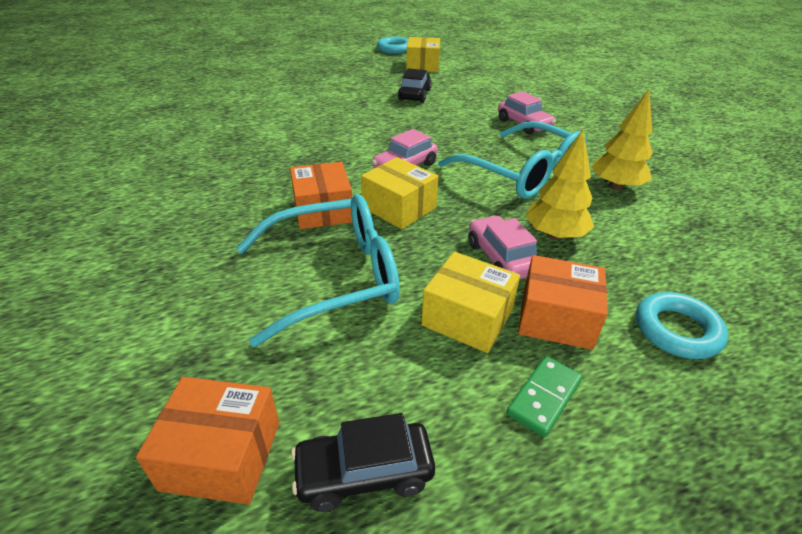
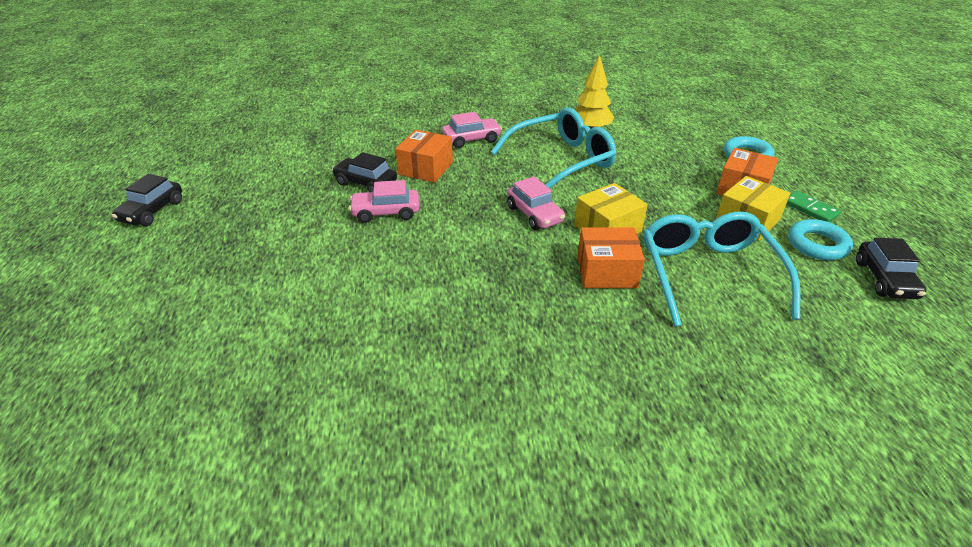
camera: 75 degrees left, 0 degrees up
(221, 455) = (895, 337): orange box -> orange box (426, 168)
(346, 48) = (152, 211): none -> black car
(394, 49) = (198, 174): turquoise ring -> turquoise ring (817, 244)
(422, 66) = (279, 164): yellow box -> none
(501, 258) = (680, 195): pink car -> pink car (386, 213)
(555, 235) = (652, 168): yellow tree -> none

